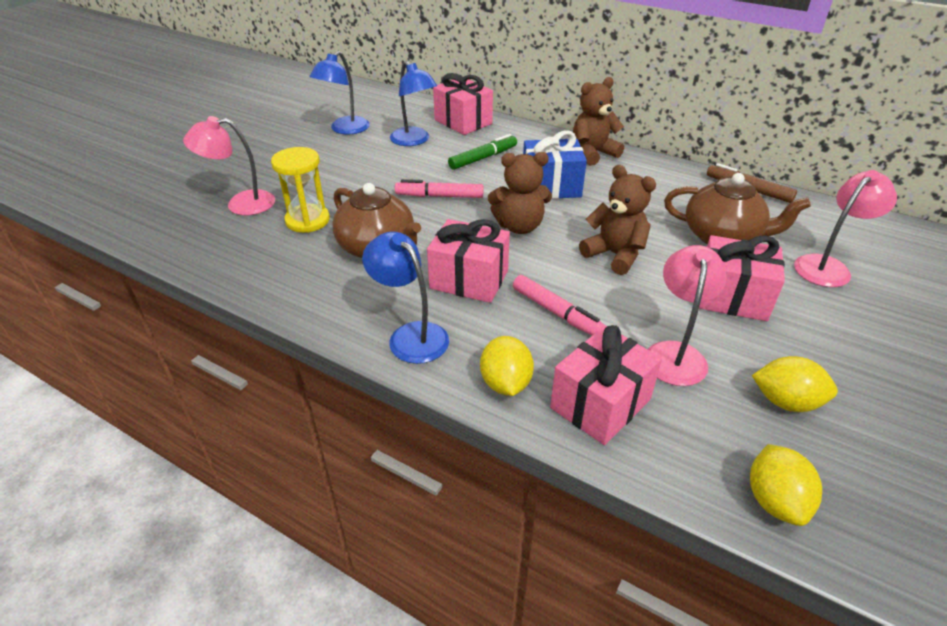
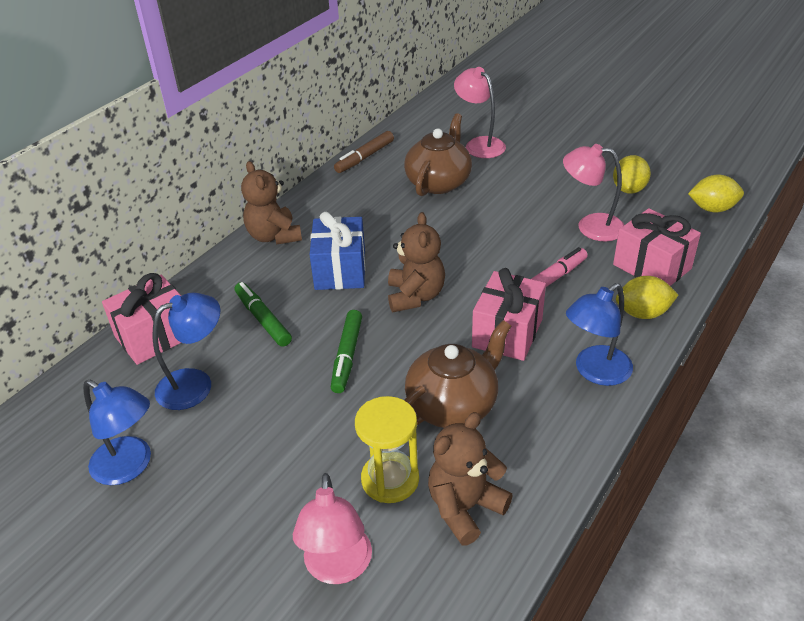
camera: 85 degrees left, 0 degrees up
(439, 196) = (347, 356): pink marker -> green marker
(615, 255) = (465, 241): brown teddy bear -> brown teddy bear (465, 508)
(731, 297) = (521, 191): pink gift -> none

